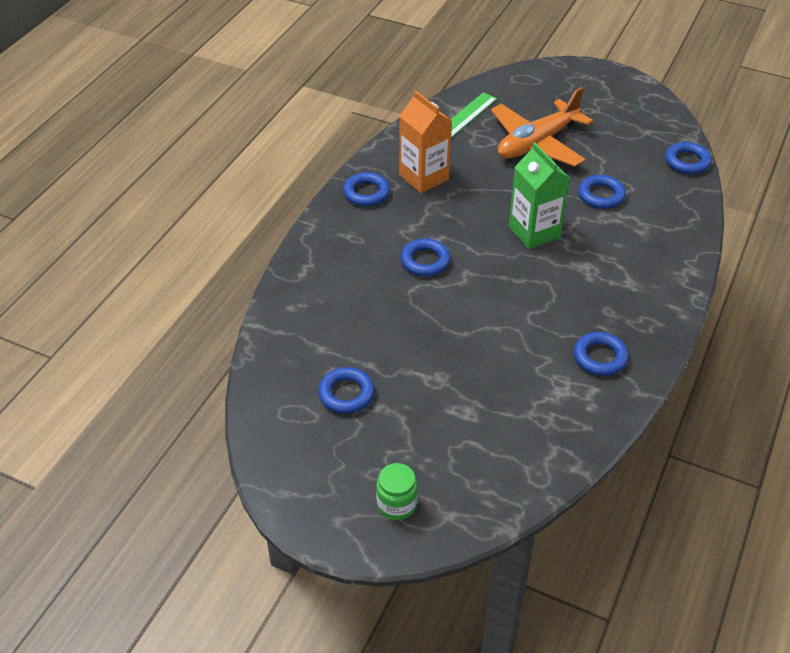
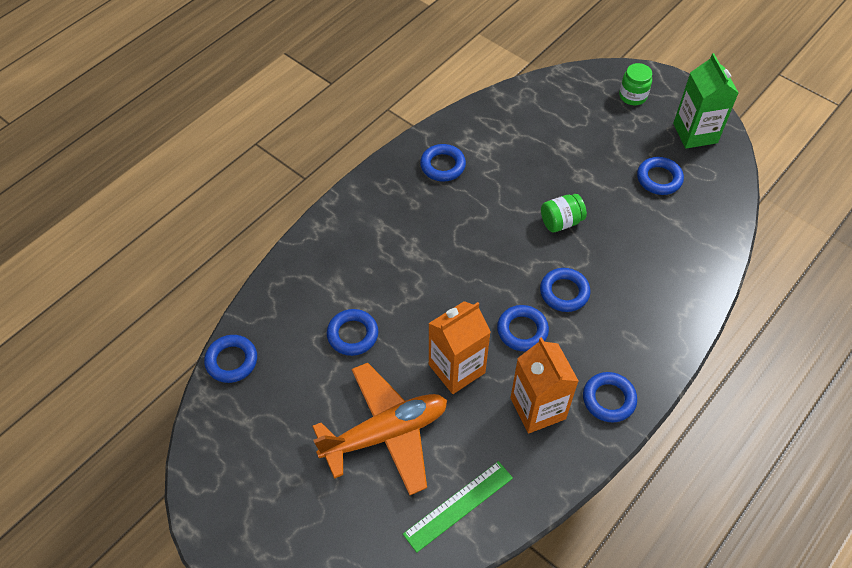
camera: 165 degrees left, 10 degrees up
(447, 324) = (561, 222): none -> green jar
(454, 225) = (522, 330): none -> blue ring
(501, 189) = (456, 368): none -> orange carton
(534, 232) = (444, 303): green carton -> green carton (695, 133)

